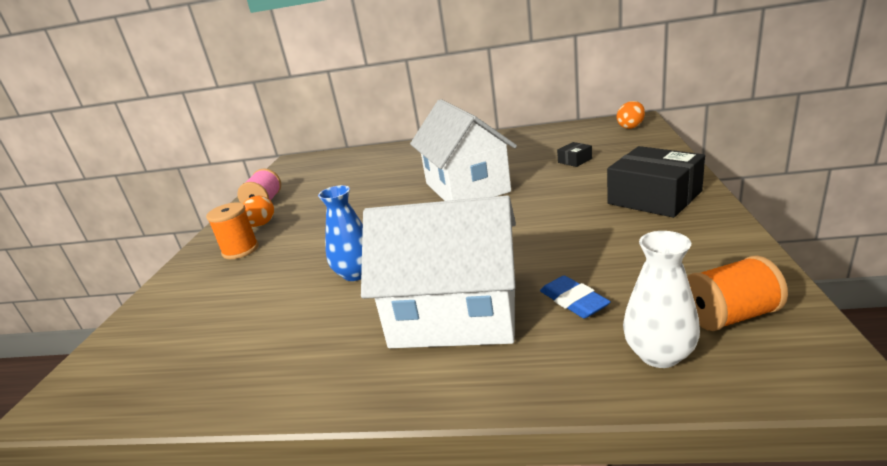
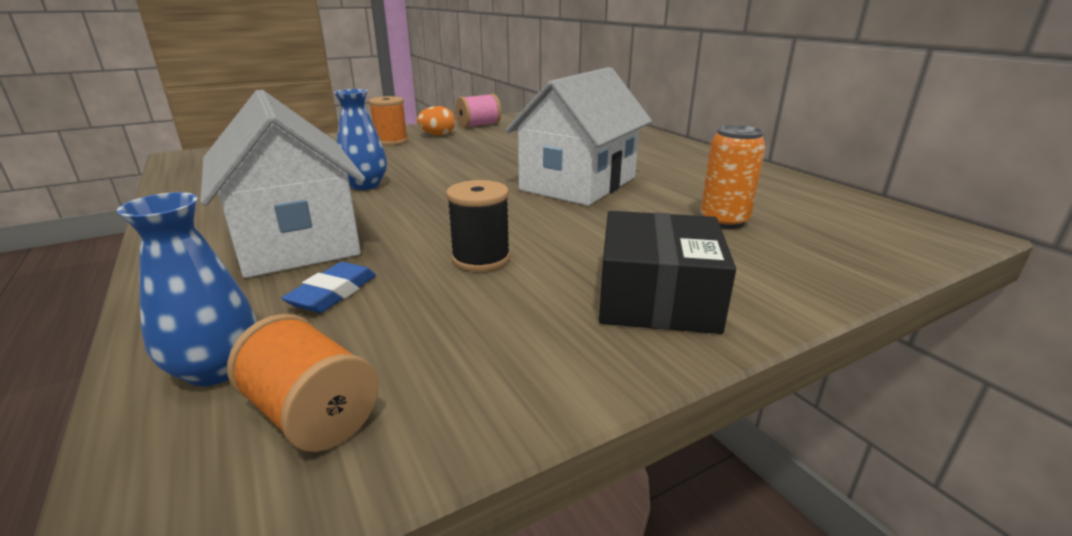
camera: 50 degrees right, 0 degrees up
(562, 240) = (481, 258): none -> black spool
(575, 160) = (724, 221): black box -> orange can
(630, 127) = (914, 234): orange egg -> none
(659, 354) = (216, 369): white vase -> blue vase

